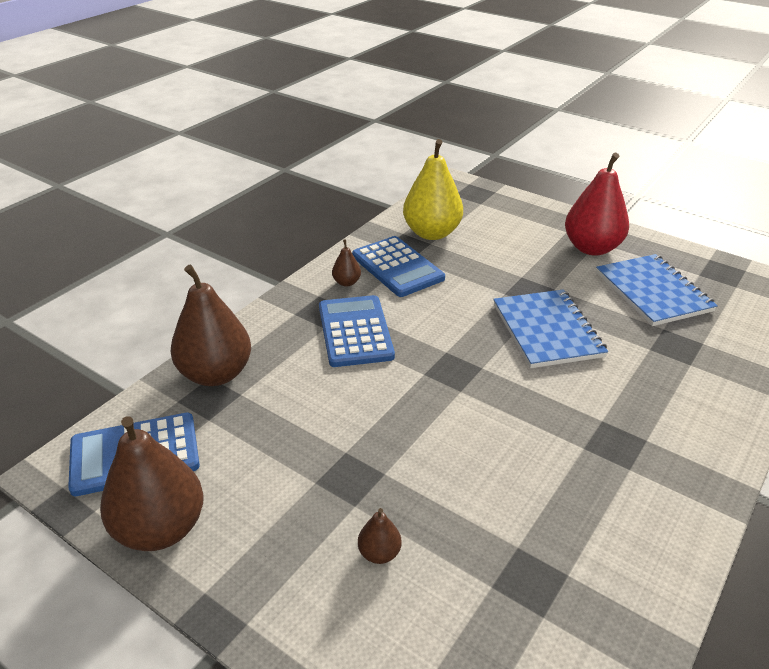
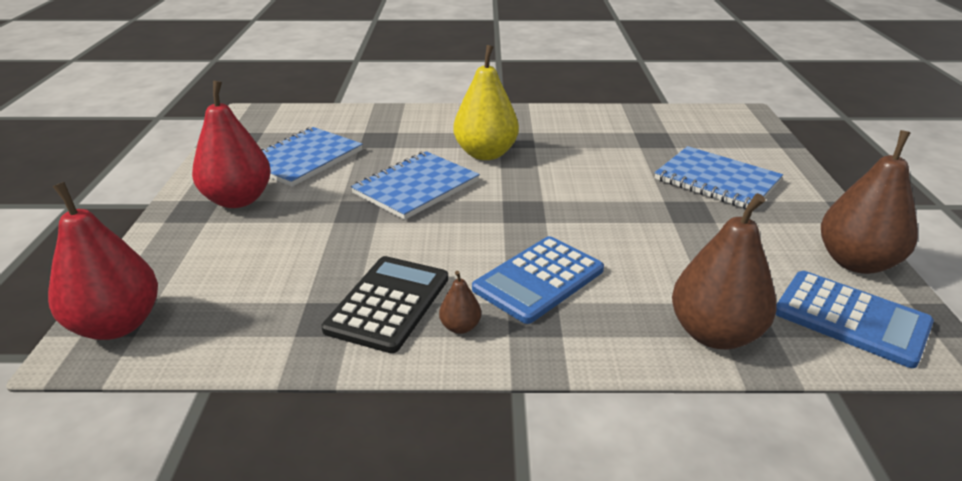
camera: 125 degrees left, 5 degrees down
(379, 553) = (716, 180): brown pear -> blue notebook
(397, 267) = (388, 303): blue calculator -> black calculator
(431, 233) = (277, 310): yellow pear -> yellow pear (486, 154)
(468, 192) = (117, 325): none -> red pear

